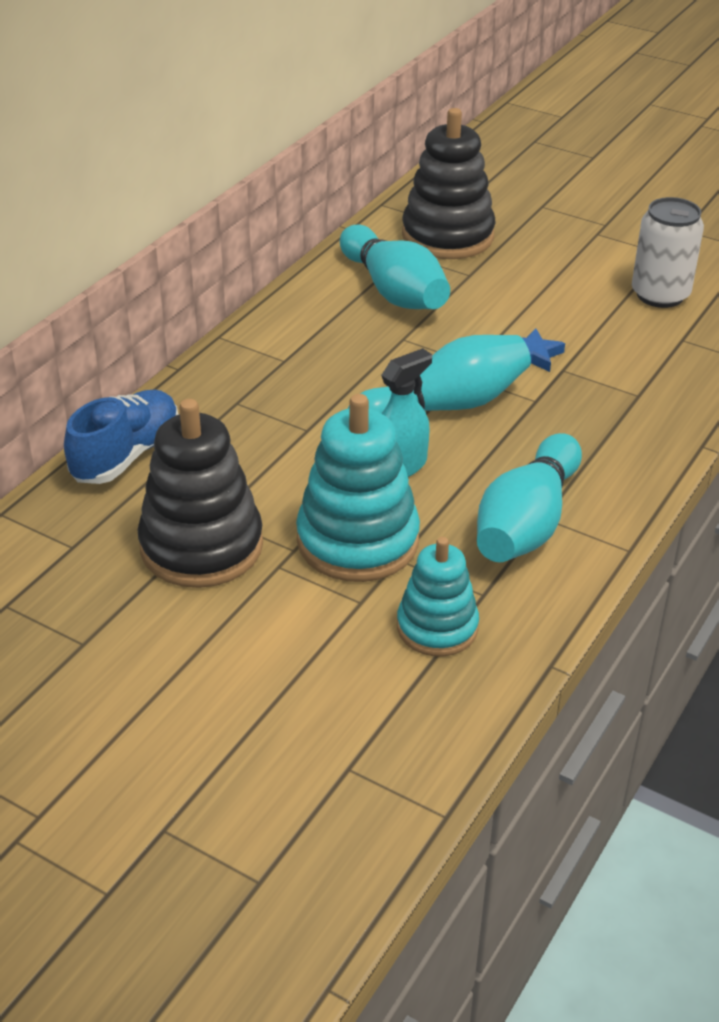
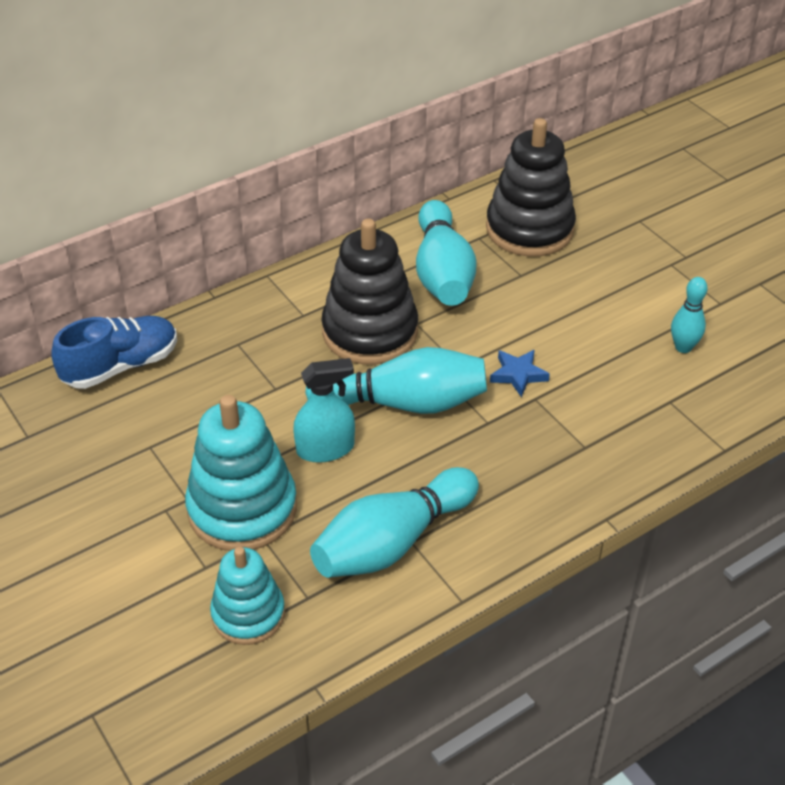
camera: 25 degrees right, 5 degrees up
(201, 546) = (120, 470): black stacking toy -> black stacking toy (370, 332)
(660, 295) = (683, 347): white can -> turquoise bowling pin

